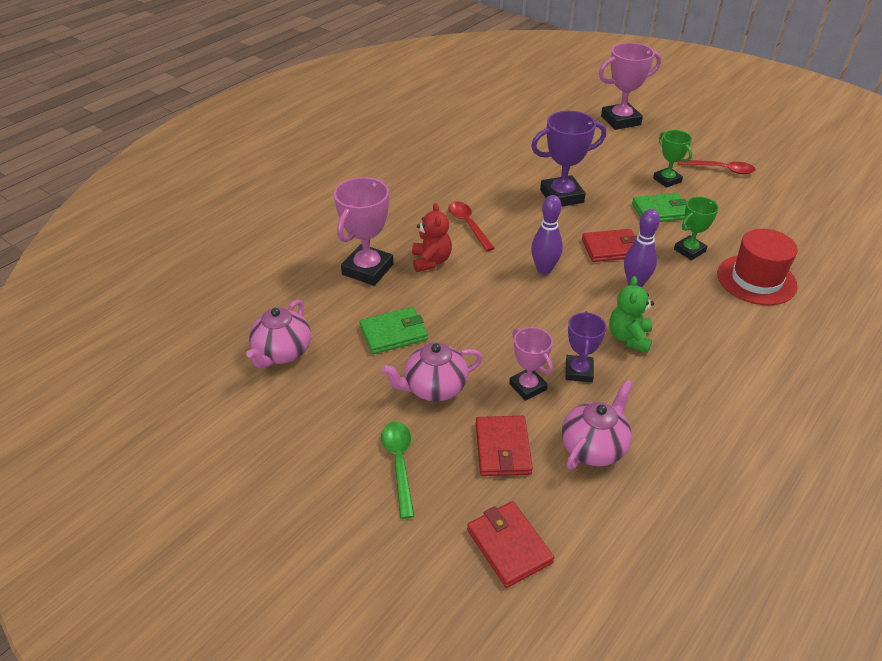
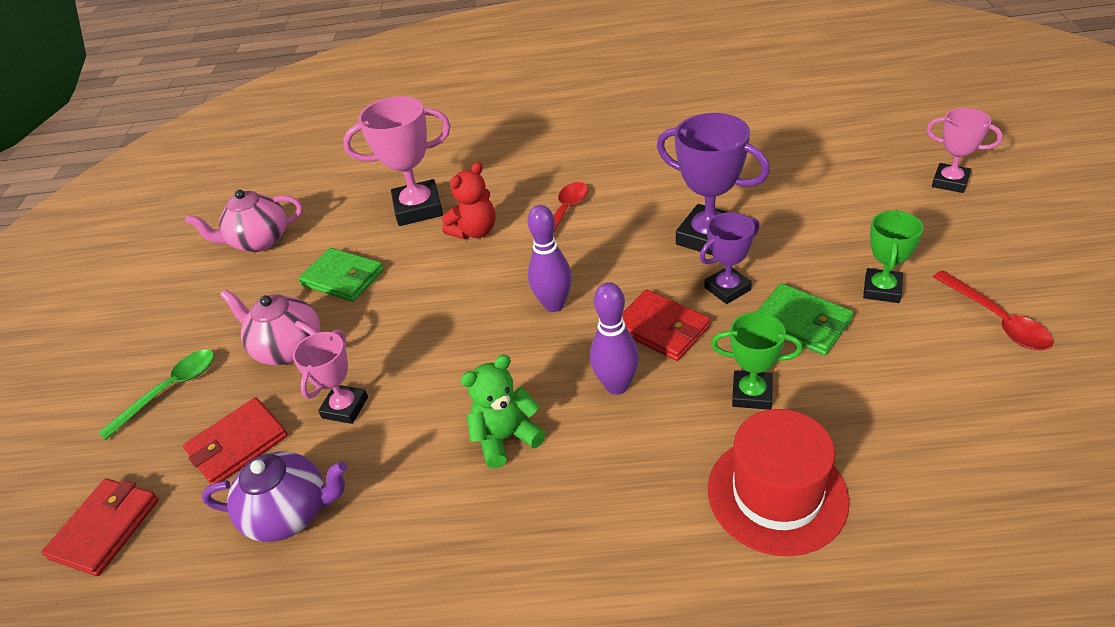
camera: 55 degrees right, 0 degrees up
(578, 371) = (405, 431): purple trophy -> purple trophy (727, 288)
(594, 447) = (291, 513): pink teapot -> purple teapot
(620, 120) = (950, 182): pink trophy -> pink trophy, size x0.61

